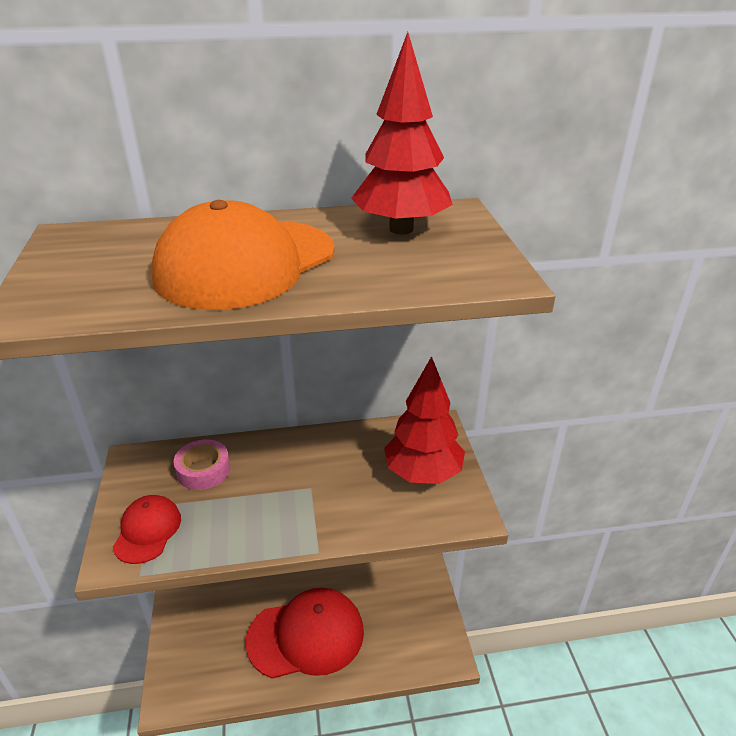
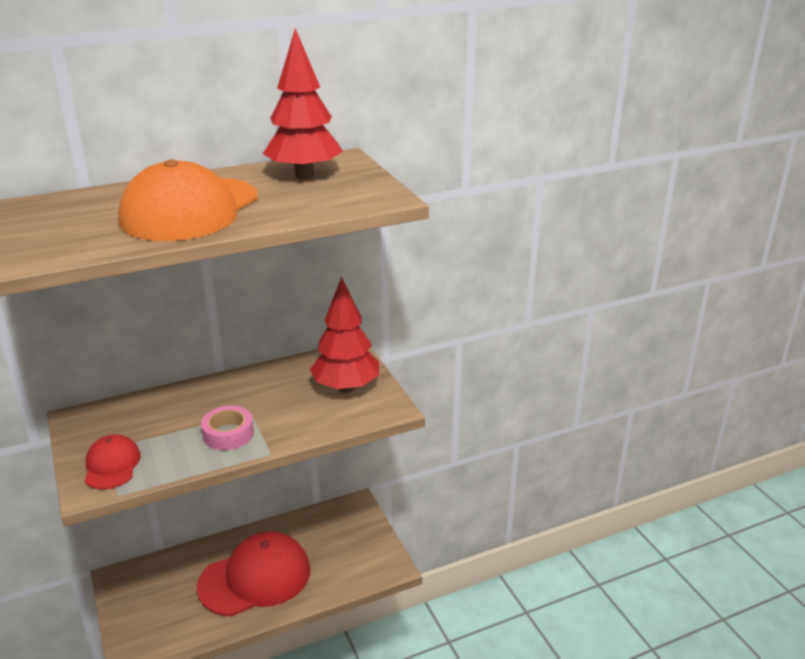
camera: 15 degrees left, 5 degrees down
(203, 470) = (147, 415): pink tape -> pink tape (228, 434)

